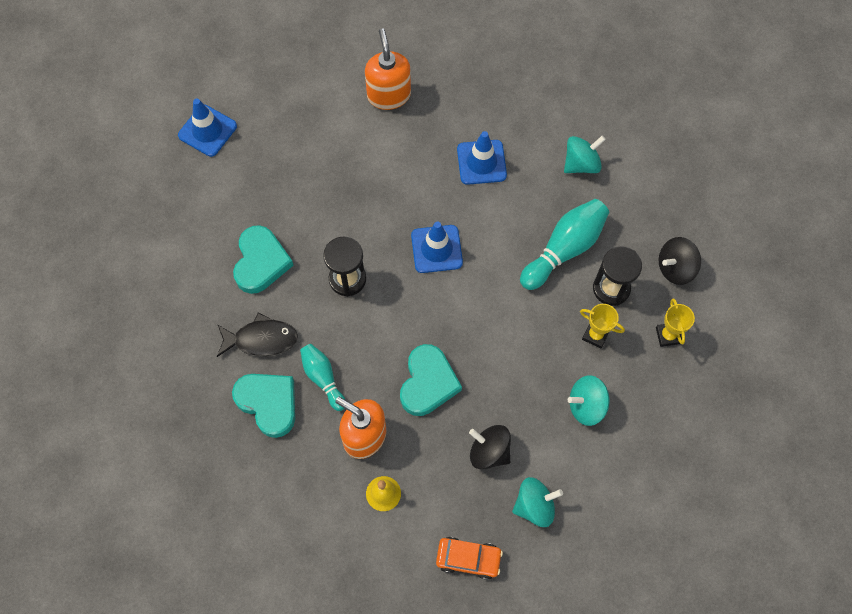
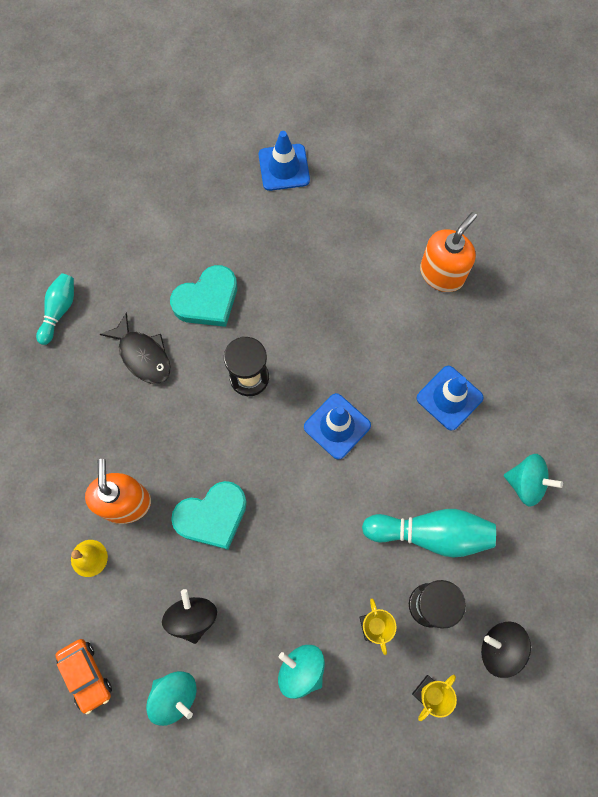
camera: 50 degrees right, 5 degrees up
(268, 403) = (94, 405): turquoise heart -> none
(323, 378) = (148, 429): turquoise bowling pin -> turquoise bowling pin (59, 311)

